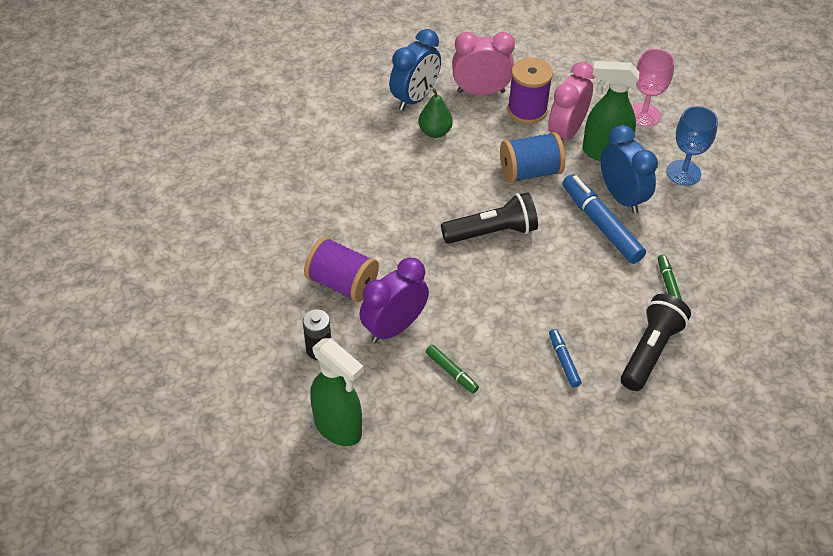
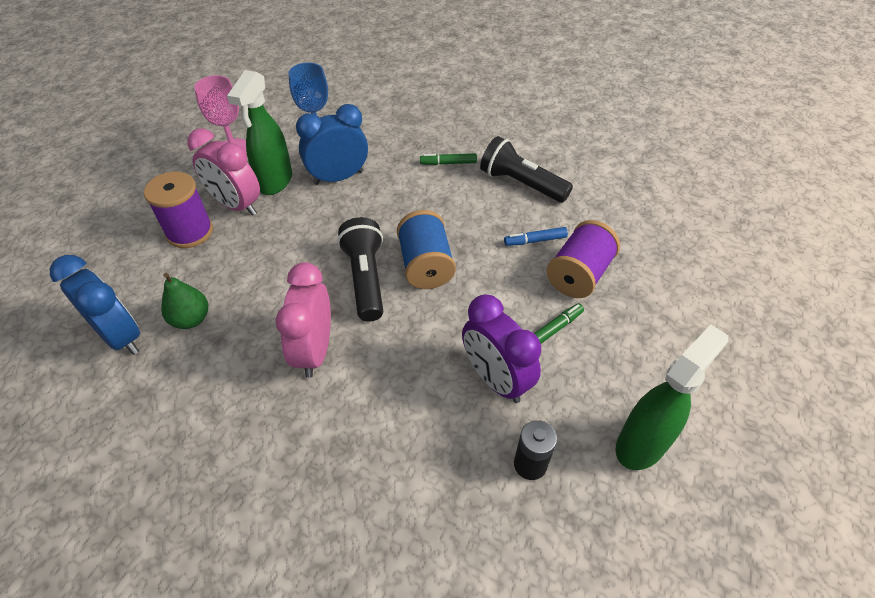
camera: 85 degrees left, 0 degrees up
(342, 283) = (425, 434): purple spool -> purple spool (578, 275)
(481, 92) = (140, 269): pink clock -> pink clock (314, 351)
(530, 172) = (285, 239): blue spool -> blue spool (425, 265)
(601, 225) = (370, 196): blue marker -> none

